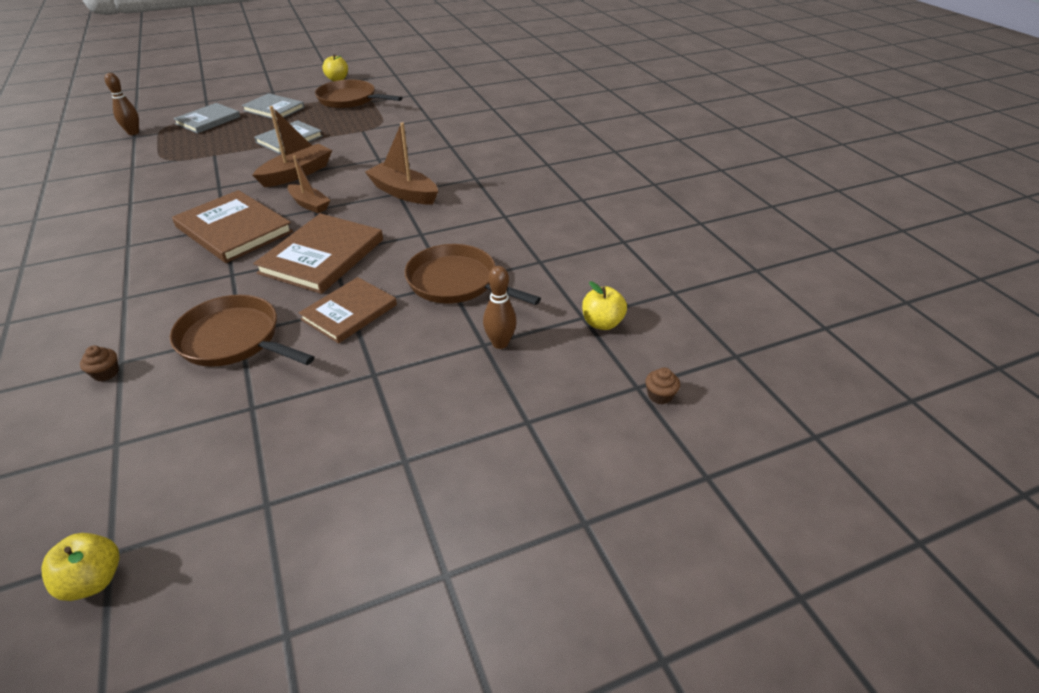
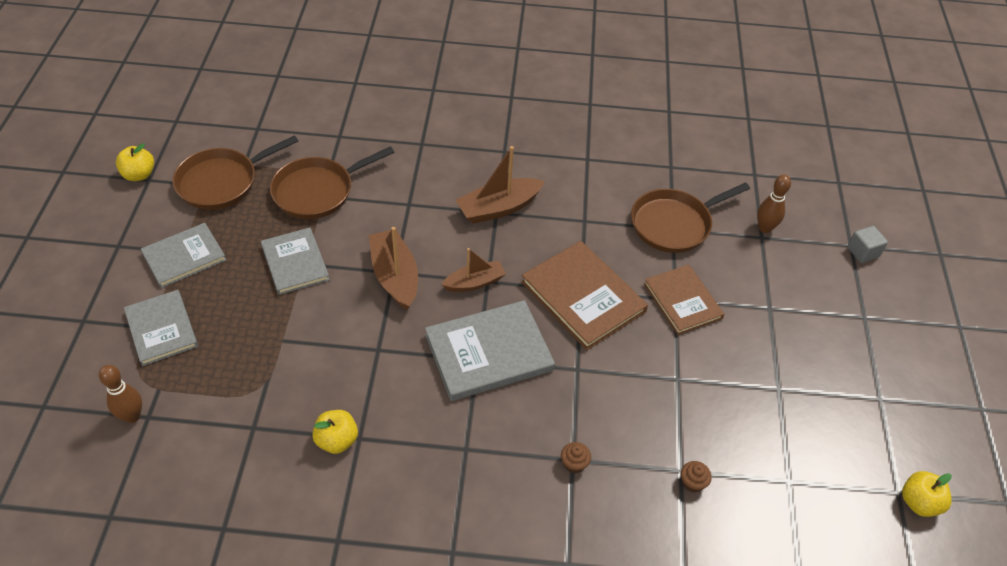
camera: 65 degrees left, 10 degrees up
(234, 229) = (488, 352): brown book -> grey book
(234, 339) = (685, 385): brown pan -> brown pan (317, 191)
(524, 435) = (863, 252): none -> grey cube
(602, 323) = (766, 168): yellow apple -> yellow apple (337, 440)
(660, 395) = (850, 176): brown cupcake -> brown cupcake (574, 463)

